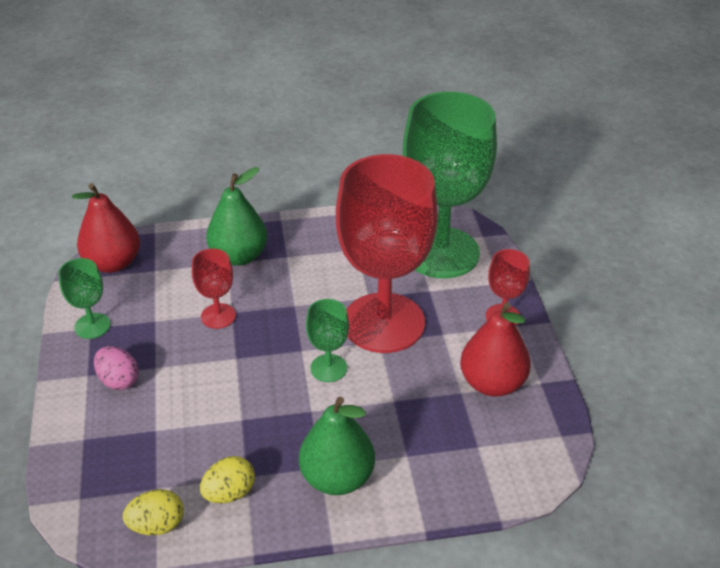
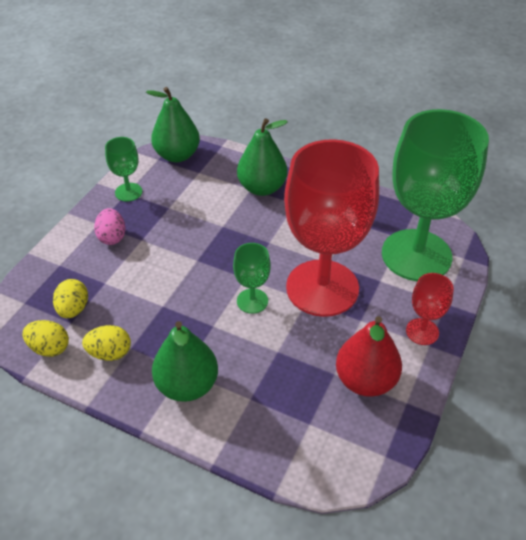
camera: 35 degrees right, 5 degrees up
(113, 263) = (177, 155): red pear -> green pear
(146, 474) = (73, 309): none -> yellow egg
(218, 316) = (211, 224): red goblet -> none

